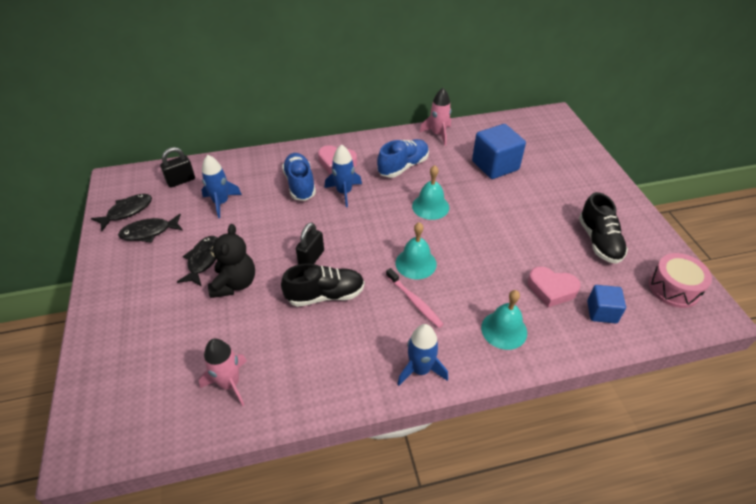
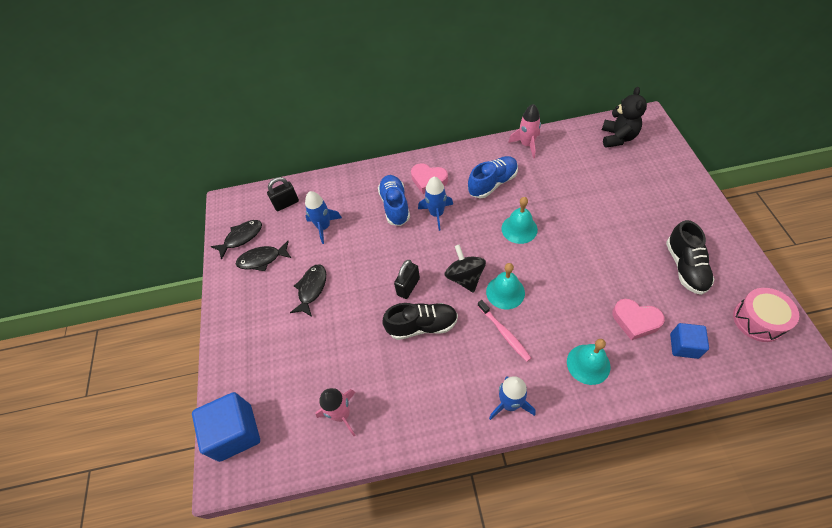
camera: 10 degrees right, 10 degrees up
(234, 283) = (340, 313): black teddy bear -> black teddy bear (618, 137)
(373, 250) = (465, 277): none -> black spinning top
(495, 165) = (583, 180): blue cube -> blue cube (235, 432)

